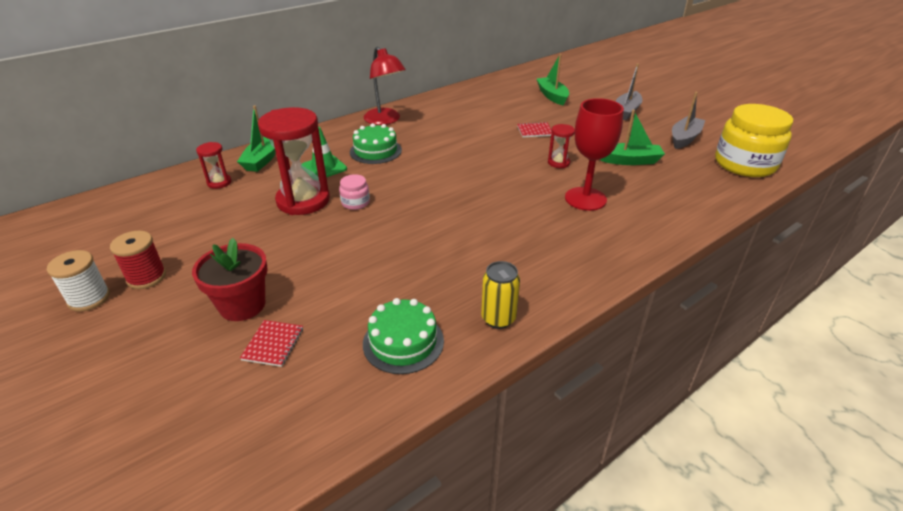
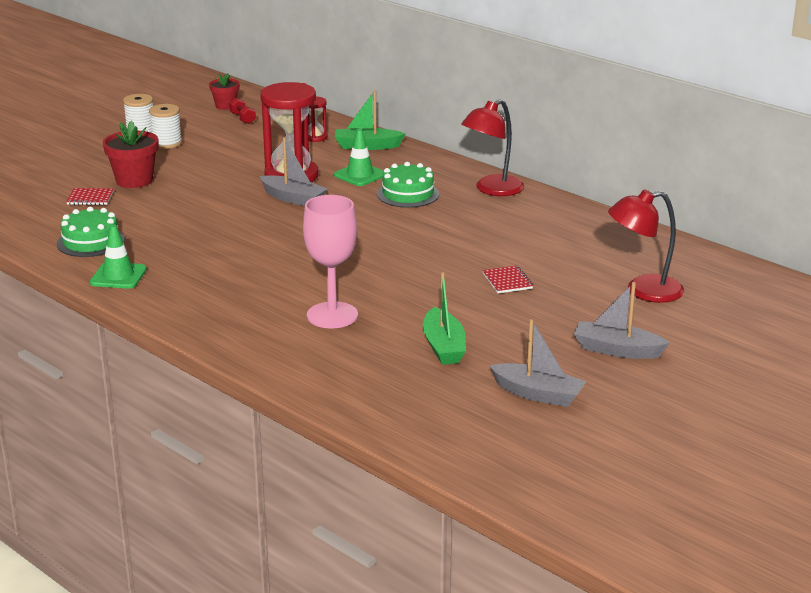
camera: 80 degrees right, 10 degrees down
(72, 231) = (225, 106): none -> red flower pot
(125, 221) = (242, 118): none -> red dumbbell
(146, 277) = (167, 143): red spool -> white spool
(355, 202) = (293, 199): pink jar -> grey boat
(498, 318) = (118, 276): yellow can -> green traffic cone
(552, 96) = (643, 291): green boat -> red lamp
(558, 163) = (419, 298): red hourglass -> none
(585, 199) = (332, 315): red goblet -> pink goblet
(745, 164) = (468, 438): yellow jar -> none

